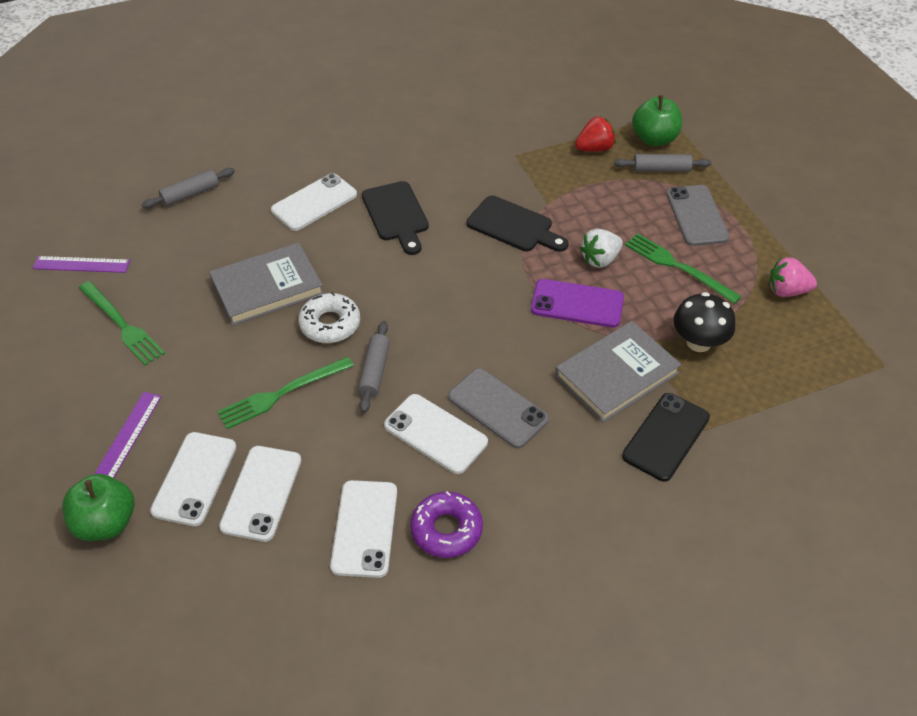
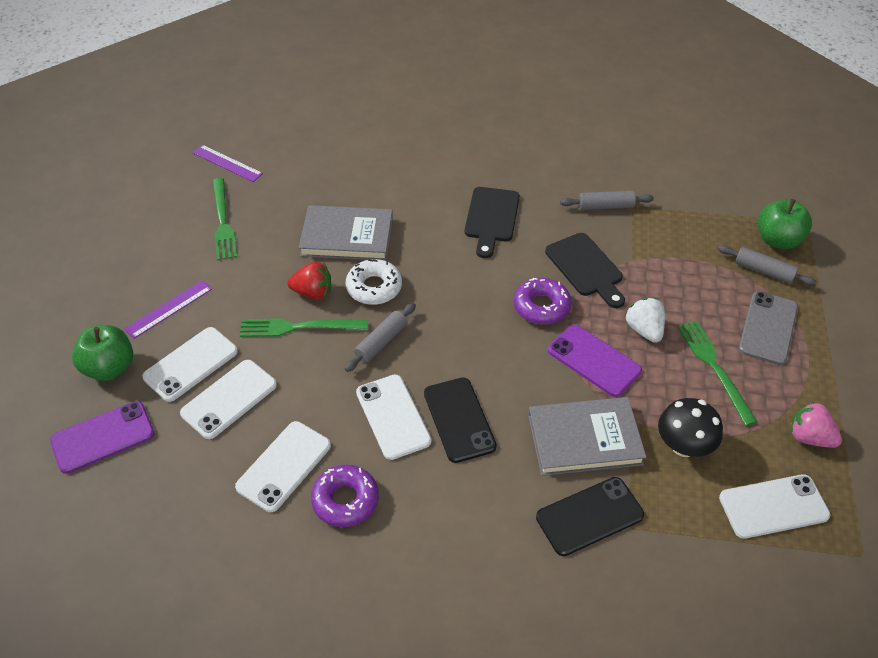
camera: 30 degrees right, 0 degrees up
(153, 594) = (103, 437): none -> purple phone
(190, 194) = (342, 138): grey rolling pin -> grey rolling pin (605, 206)
(314, 202) = (432, 182): white phone -> white phone (773, 507)
(497, 408) = (459, 420): grey phone -> black phone
(499, 276) = (541, 306): none -> purple donut
(594, 148) = (712, 227): red strawberry -> red strawberry (313, 292)
(600, 259) = (644, 330): white strawberry -> white strawberry turned 75 degrees clockwise

